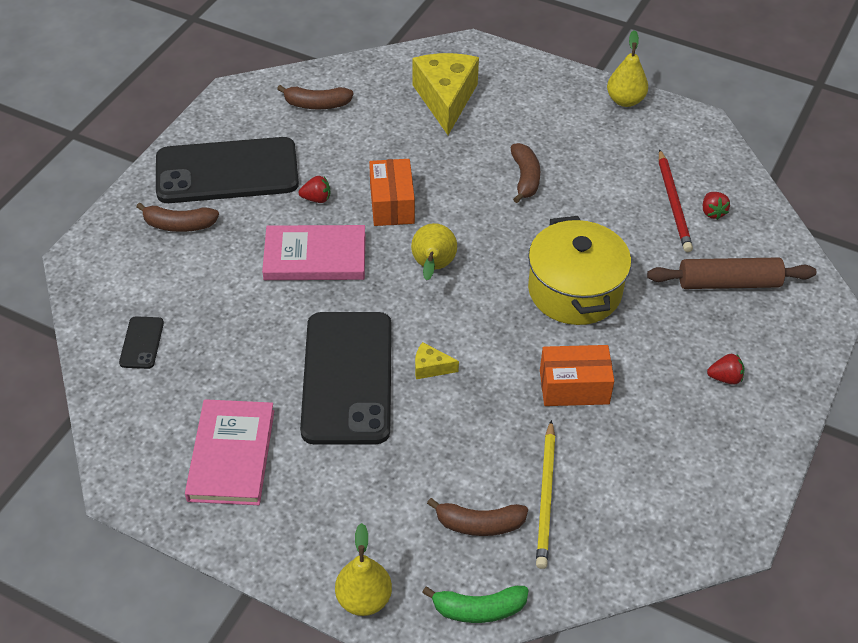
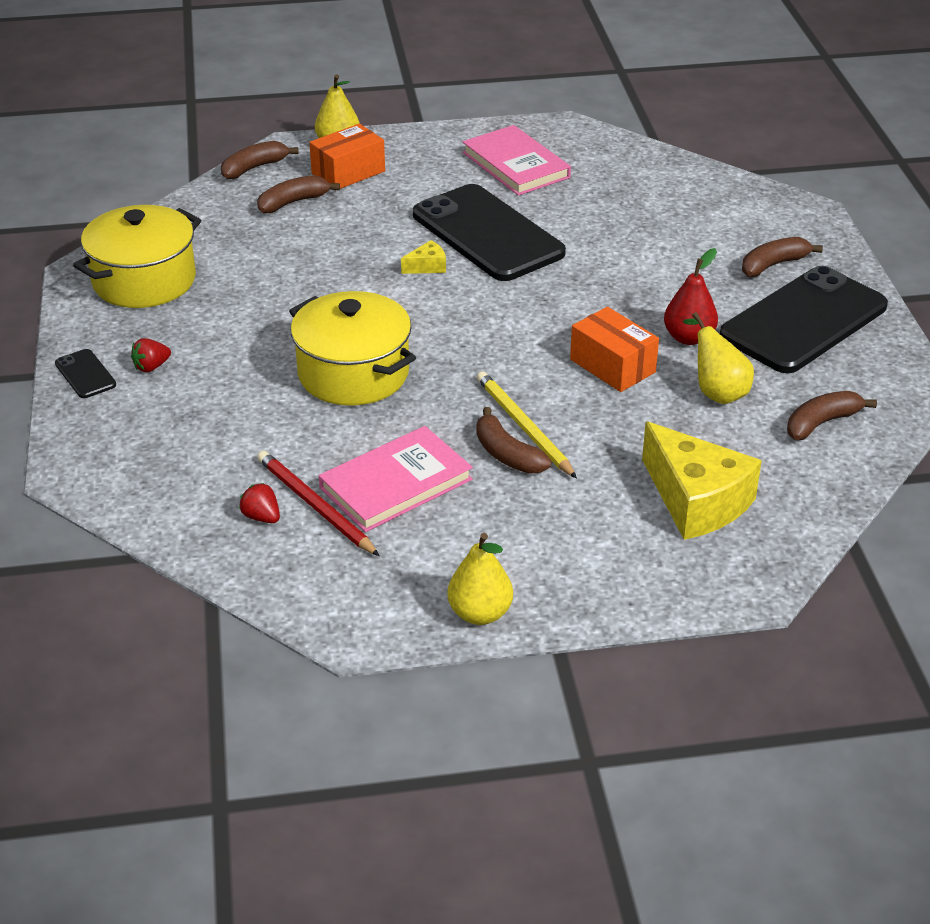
camera: 145 degrees right, 10 degrees down
(142, 343) = (673, 188): black phone -> black phone (85, 374)
(315, 257) = (623, 294): pink book -> pink book (396, 483)
(316, 199) = (688, 337): red strawberry -> red pear
(433, 267) = (508, 333): yellow pear -> yellow pear (716, 392)
(478, 609) = (254, 168): green banana -> brown banana
(546, 497) = (255, 234): yellow pencil -> yellow pencil (523, 427)
(574, 387) = (289, 304): orange box -> orange box (348, 172)
(683, 487) = (144, 281): none -> yellow pot
(728, 283) = (196, 450): brown rolling pin -> none

